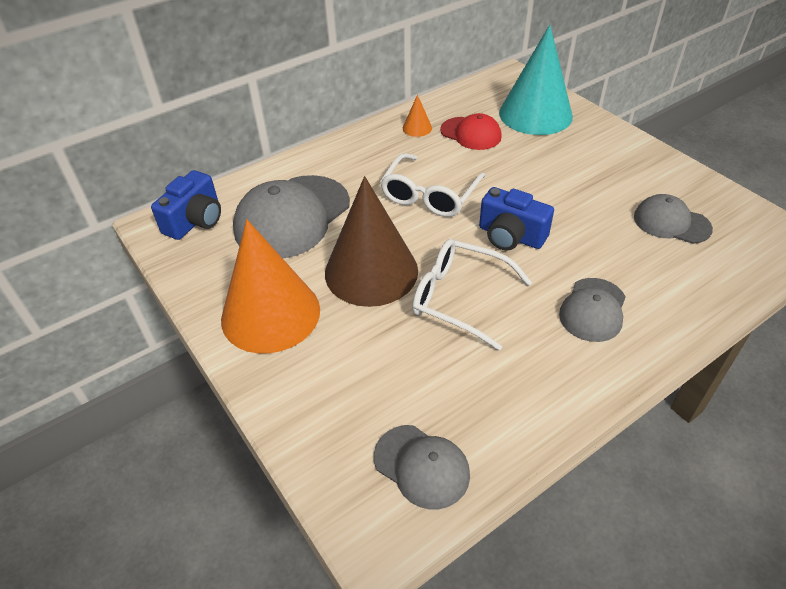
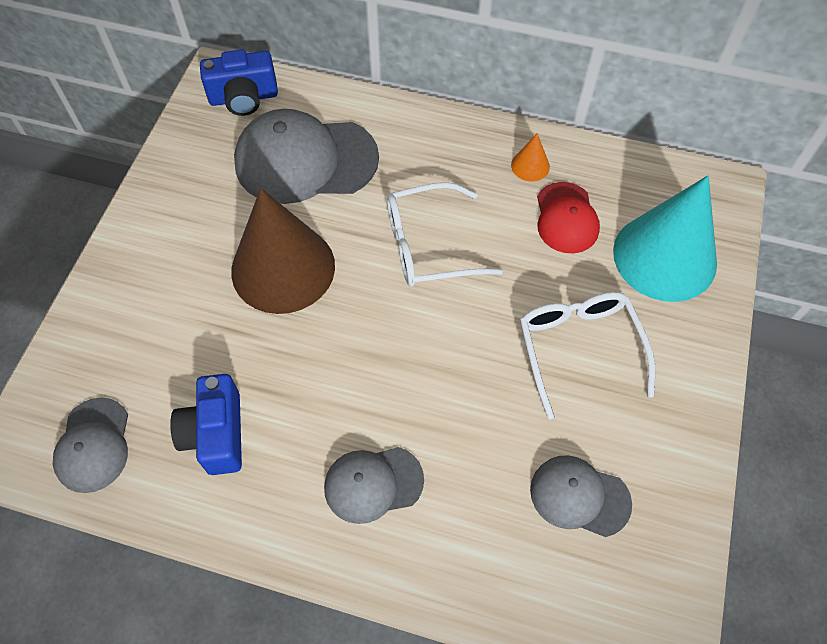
camera: 50 degrees right, 15 degrees up
(270, 314) = (177, 231): orange cone -> none
(459, 298) = (302, 359): white glasses -> white glasses (579, 348)
(510, 236) = (425, 352): blue camera -> blue camera (216, 434)
(671, 223) = (579, 496): grey cap -> grey cap turned 60 degrees counterclockwise

